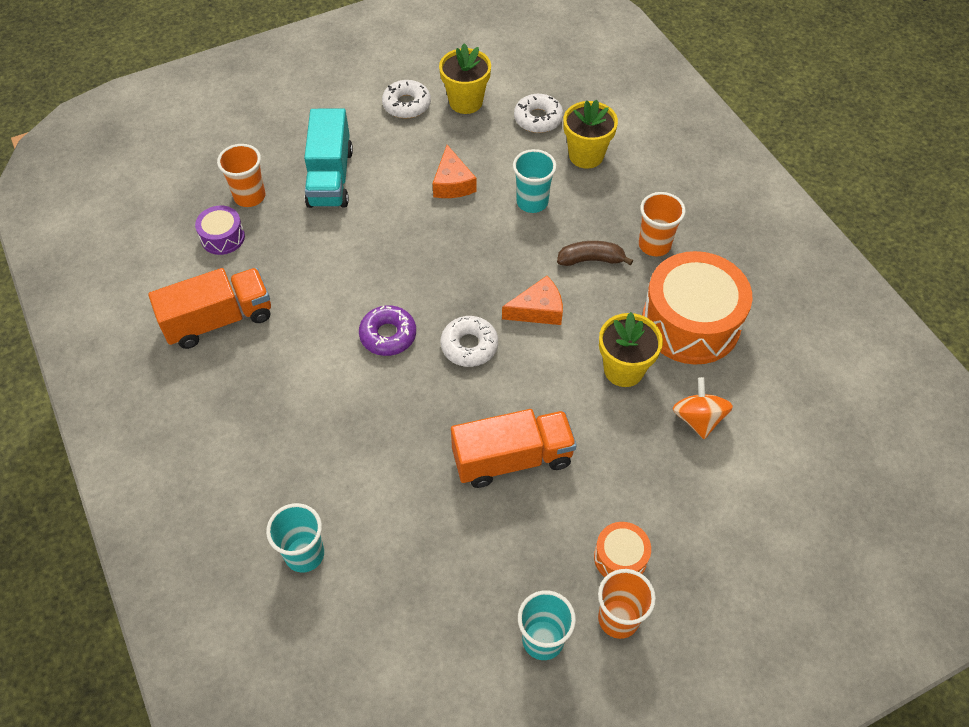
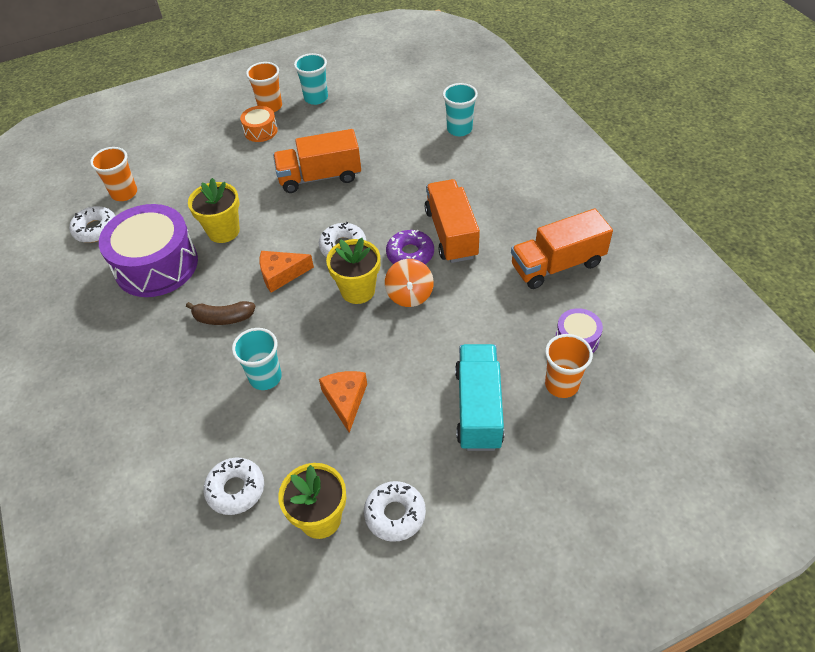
camera: 175 degrees left, 5 degrees down
(336, 363) = (451, 233): none -> orange truck
(586, 155) = (194, 435): yellow flower pot -> yellow flower pot (358, 290)
(654, 245) = (159, 332): orange cup -> orange cup (124, 193)
(690, 323) = (156, 265): orange drum -> purple drum
(698, 419) = (180, 201): orange spinning top -> orange spinning top (409, 295)
(792, 374) = (95, 229): none -> white donut

